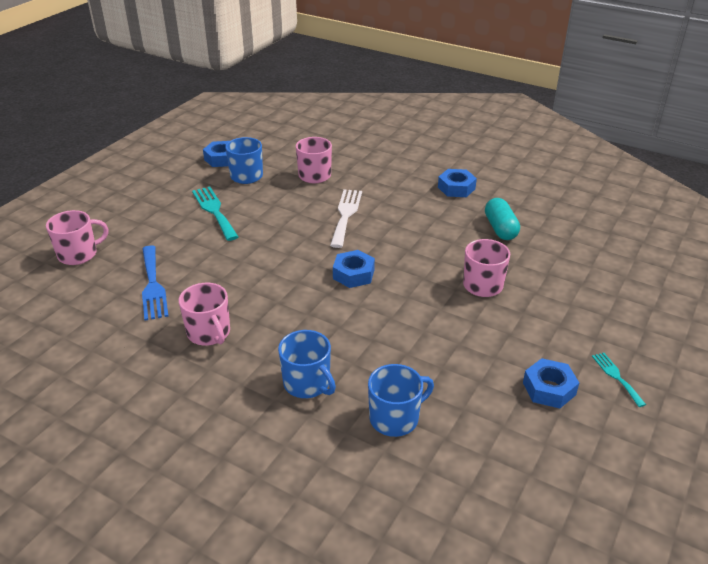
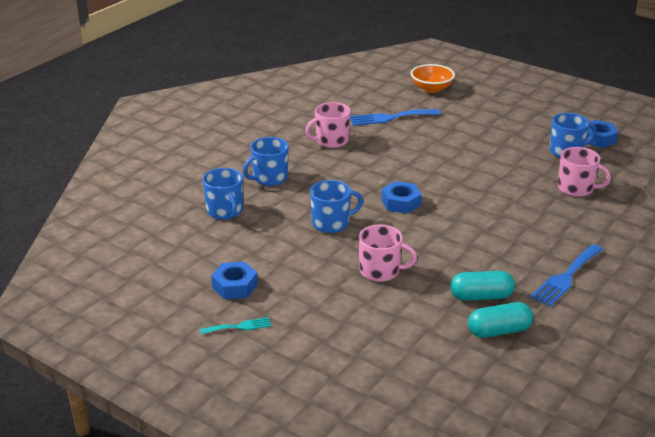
camera: 95 degrees right, 5 degrees down
(78, 254) = (431, 88): pink mug -> orange bowl
(215, 211) = (498, 138): turquoise fork -> none
(346, 215) = (498, 203): white fork -> none
(404, 322) = (331, 223): none -> blue mug
(456, 188) = (566, 277): blue nut -> blue fork
(543, 221) = (499, 331): none -> turquoise capsule

